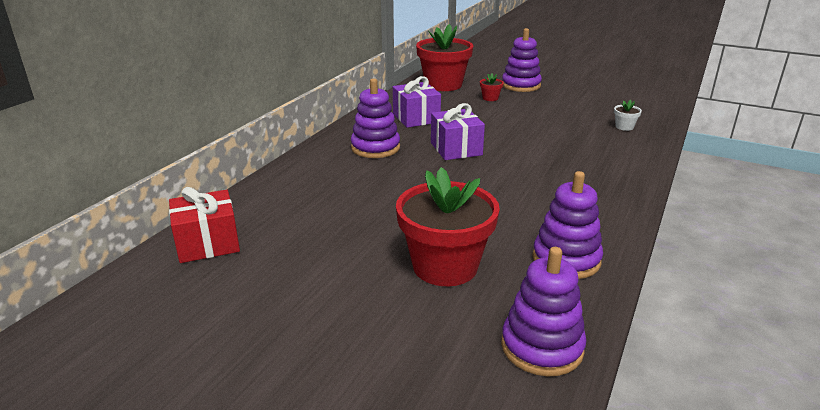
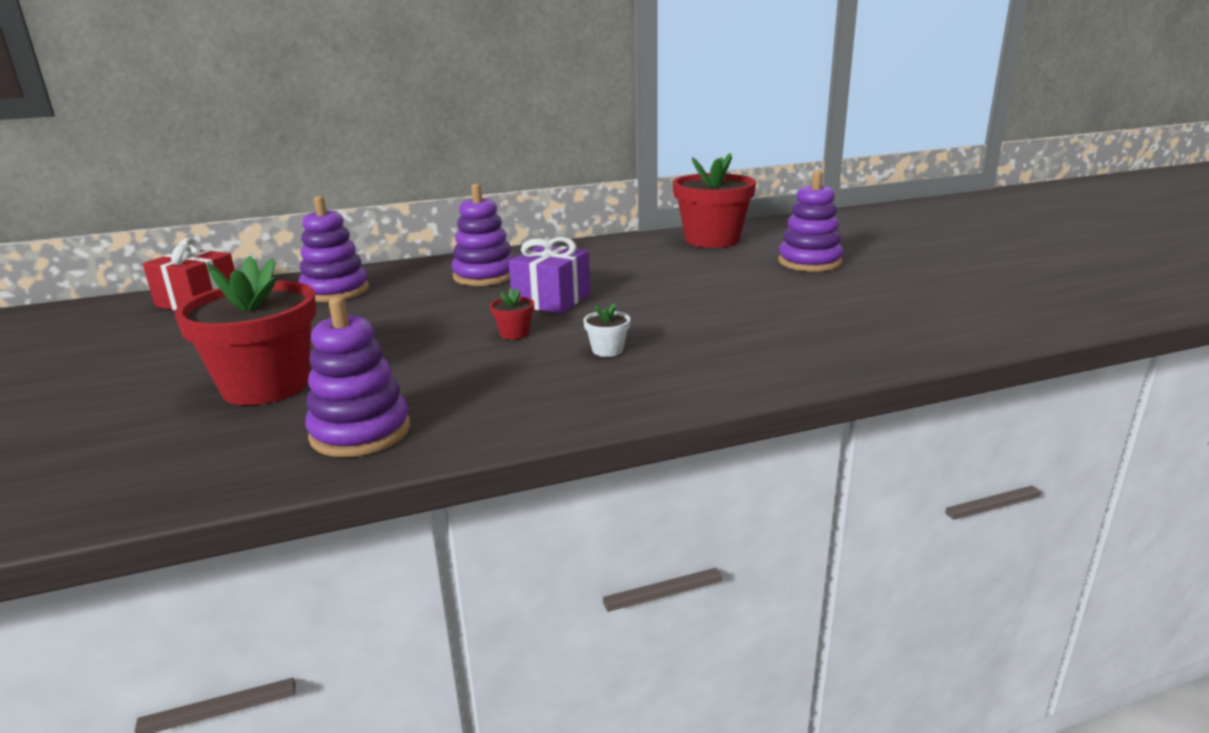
camera: 45 degrees right, 5 degrees down
(416, 118) = (593, 262): purple gift -> none
(490, 98) = (729, 265): red flower pot -> red flower pot (514, 333)
(542, 347) = (141, 482): purple stacking toy -> purple stacking toy (335, 291)
(624, 127) = (825, 343): white flower pot -> white flower pot (607, 350)

